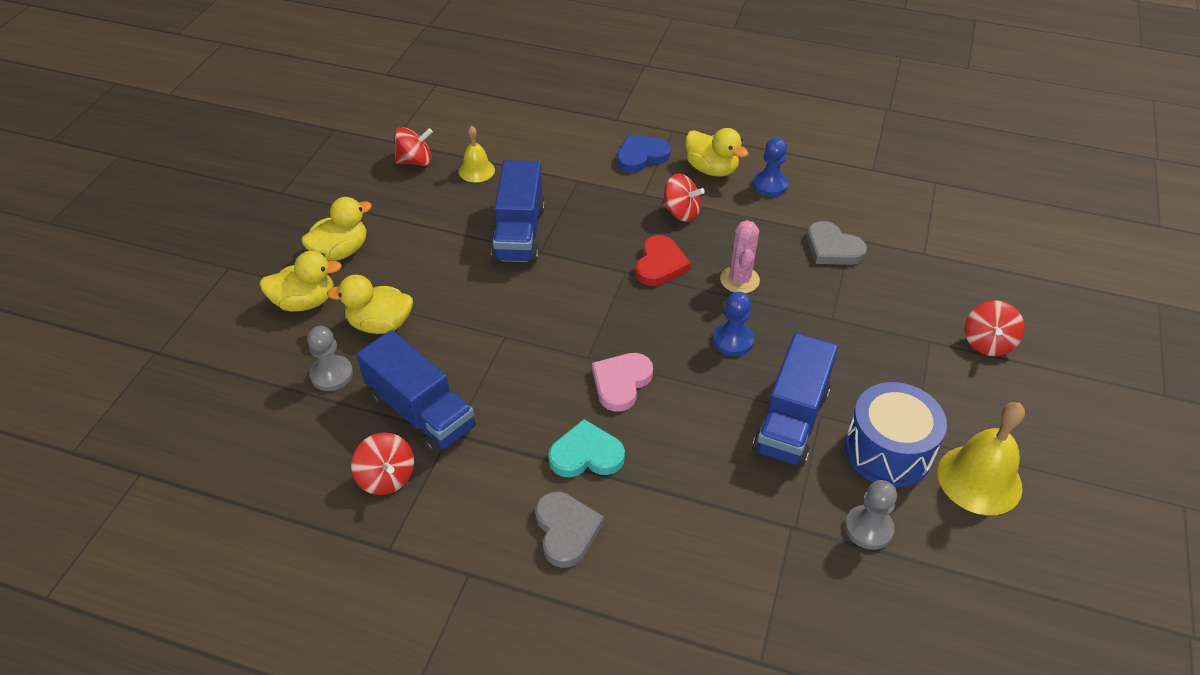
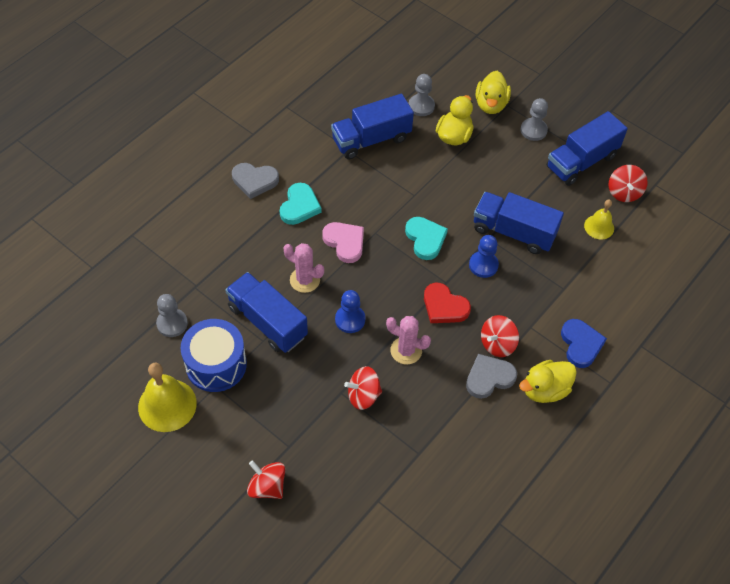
camera: 110 degrees right, 10 degrees up
(341, 251) = (533, 130): yellow duck -> grey pawn
(380, 201) = (581, 161): none -> blue truck
(386, 477) = (332, 115): red spinning top -> red spinning top (363, 395)
(571, 306) = (425, 239): none -> turquoise heart
(704, 404) = (305, 280): none -> pink cactus
(770, 185) = (508, 425): blue pawn -> blue pawn (483, 265)
(832, 248) = (412, 433): grey heart -> grey heart (489, 378)

